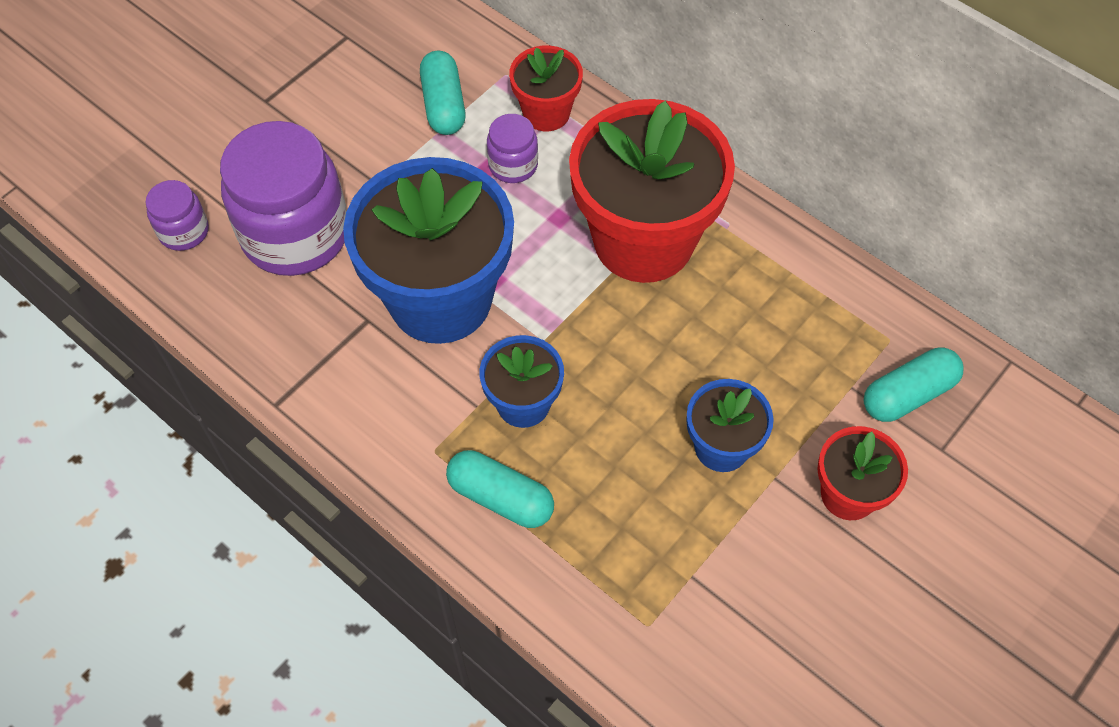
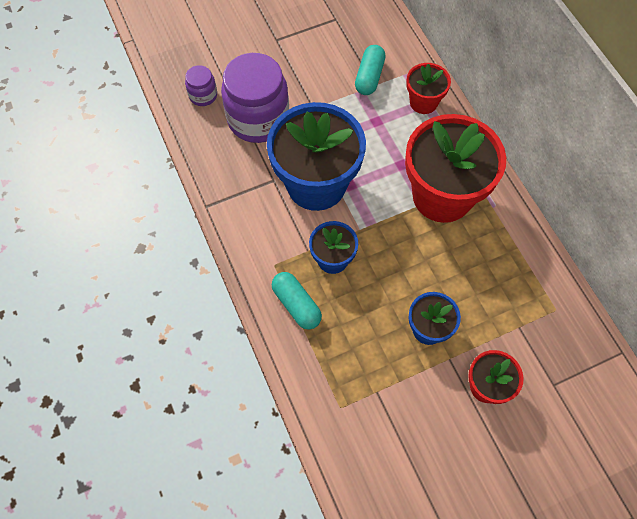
camera: 25 degrees right, 5 degrees up
(513, 165) = (390, 125): purple jar -> none
(908, 394) = (550, 345): turquoise capsule -> none

